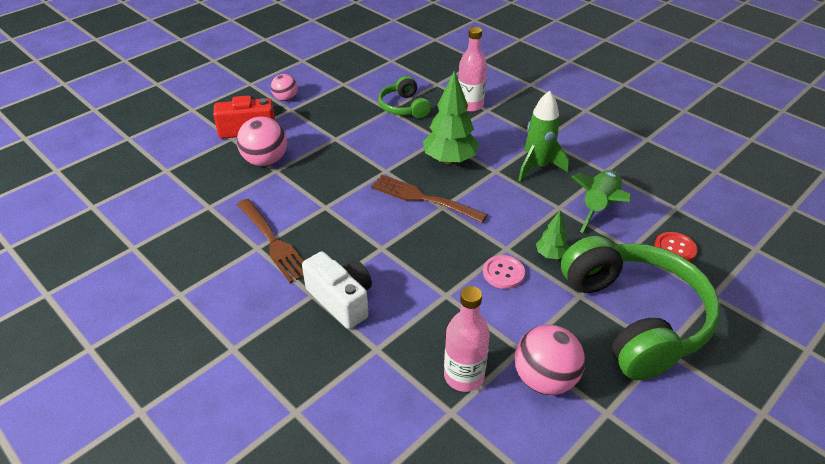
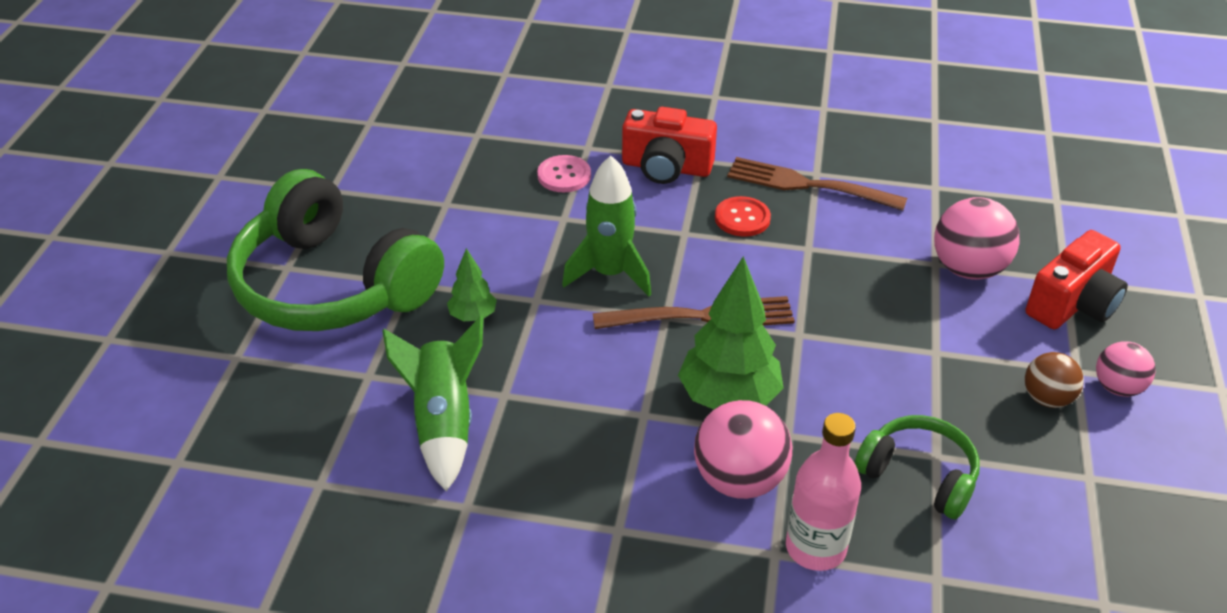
camera: 145 degrees right, 0 degrees up
(318, 107) = (1047, 398): none -> brown ball
(341, 300) = (666, 167): white camera -> red camera
(464, 376) = (486, 161): pink bottle -> none
(503, 273) = (517, 268): pink button -> pink button (564, 175)
(537, 167) = (584, 455): green rocket -> green rocket (610, 274)
(544, 379) = (405, 190): pink ball -> pink ball (739, 480)
(675, 249) = (303, 404): red button -> red button (742, 218)

